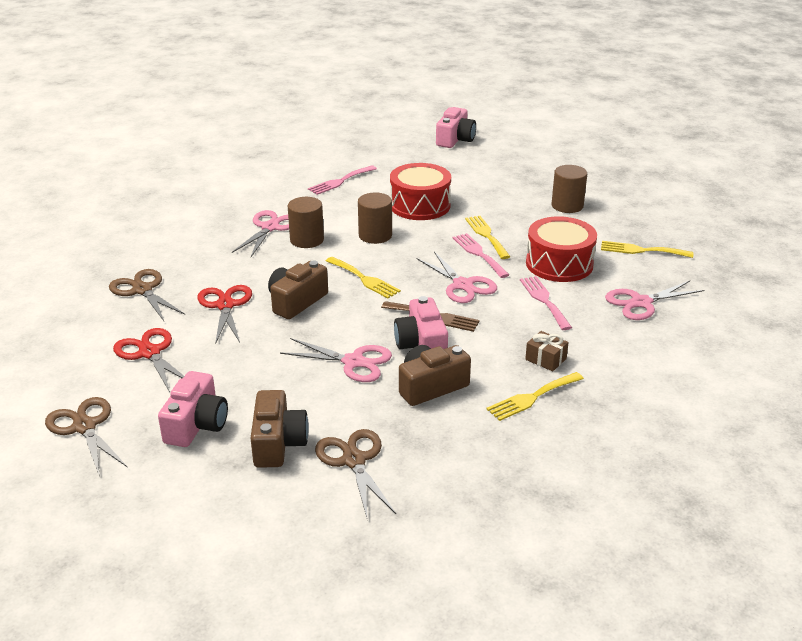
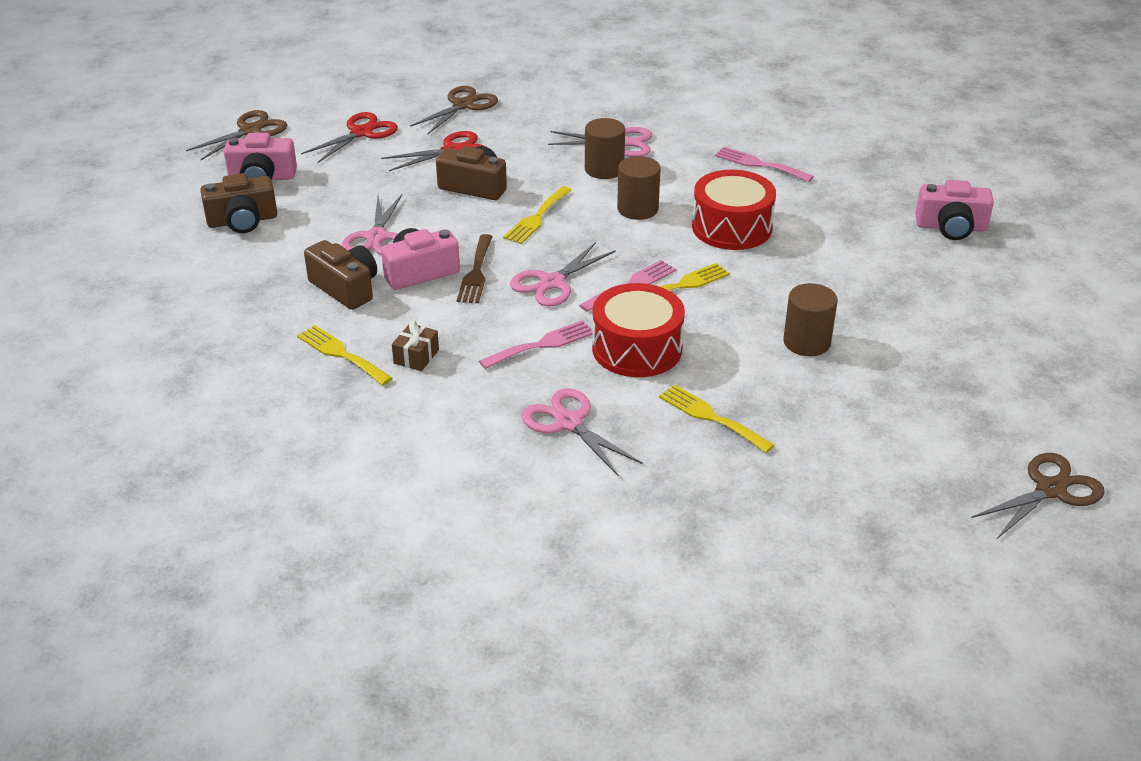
camera: 75 degrees right, 5 degrees up
(354, 460) = (223, 263): brown scissors -> brown scissors (1050, 490)
(641, 250) = (711, 417): yellow fork -> yellow fork turned 45 degrees counterclockwise

